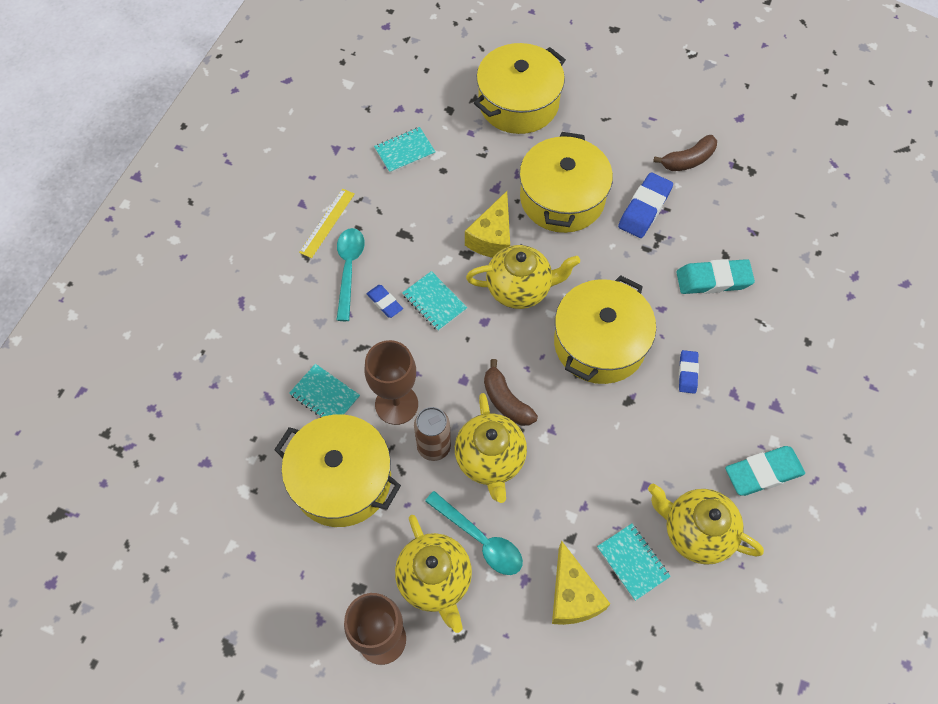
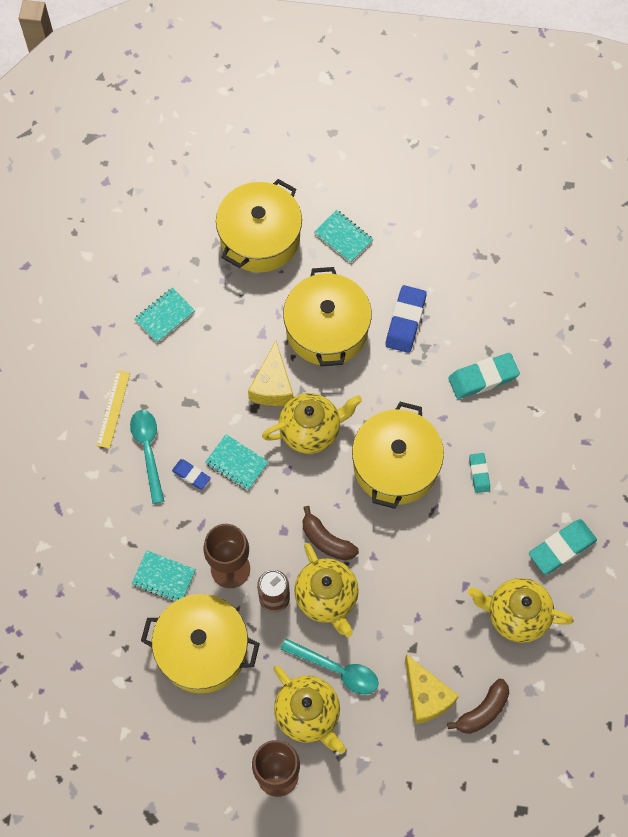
camera: 15 degrees left, 5 degrees up
(633, 562) = (469, 654): turquoise notebook -> turquoise notebook (343, 237)
(687, 373) = (479, 474): blue eraser -> turquoise eraser
(688, 160) = (434, 261): brown banana -> brown banana (483, 711)

